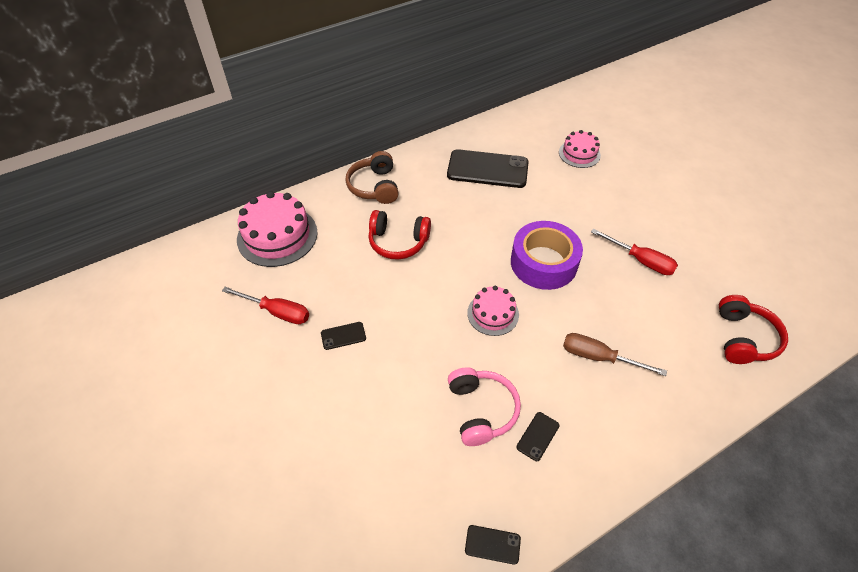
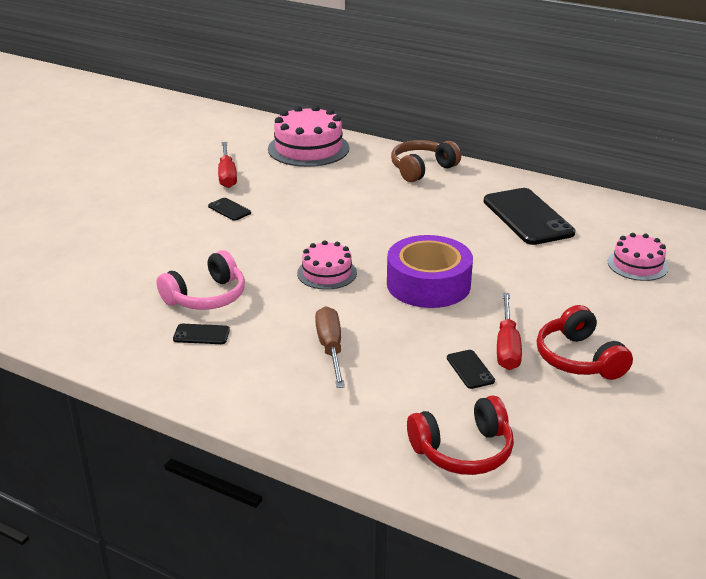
camera: 60 degrees right, 20 degrees down
(398, 242) = (364, 201): red headphones -> red headphones (579, 359)
(492, 544) = (73, 338): black phone -> black phone (470, 369)

